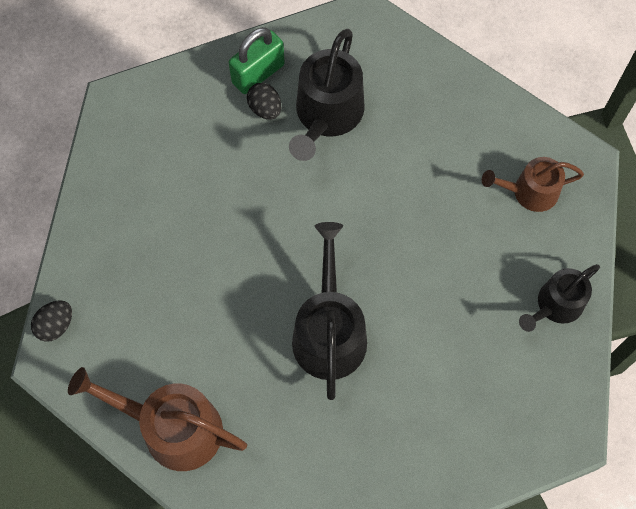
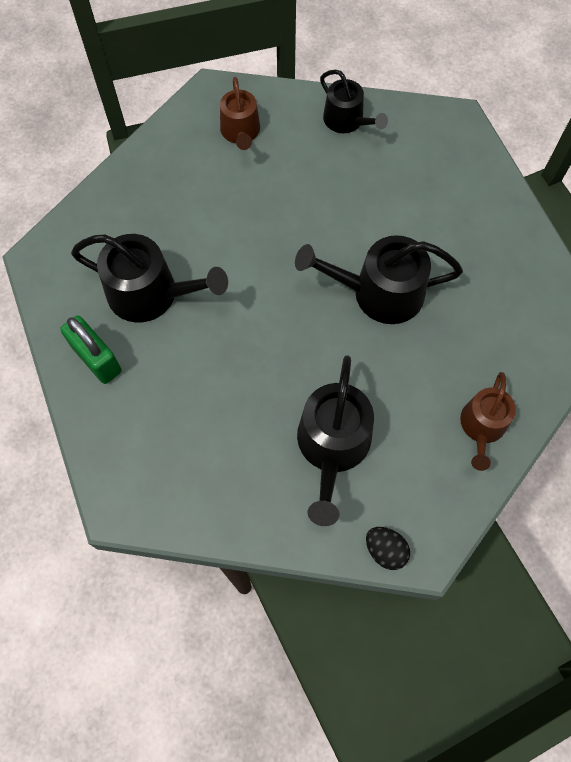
camera: 90 degrees left, 0 degrees up
(160, 281) = (332, 446): none -> black watering can
(173, 428) = (482, 427): brown watering can -> brown watering can, size x0.63
(265, 109) = (140, 351): black egg -> none

